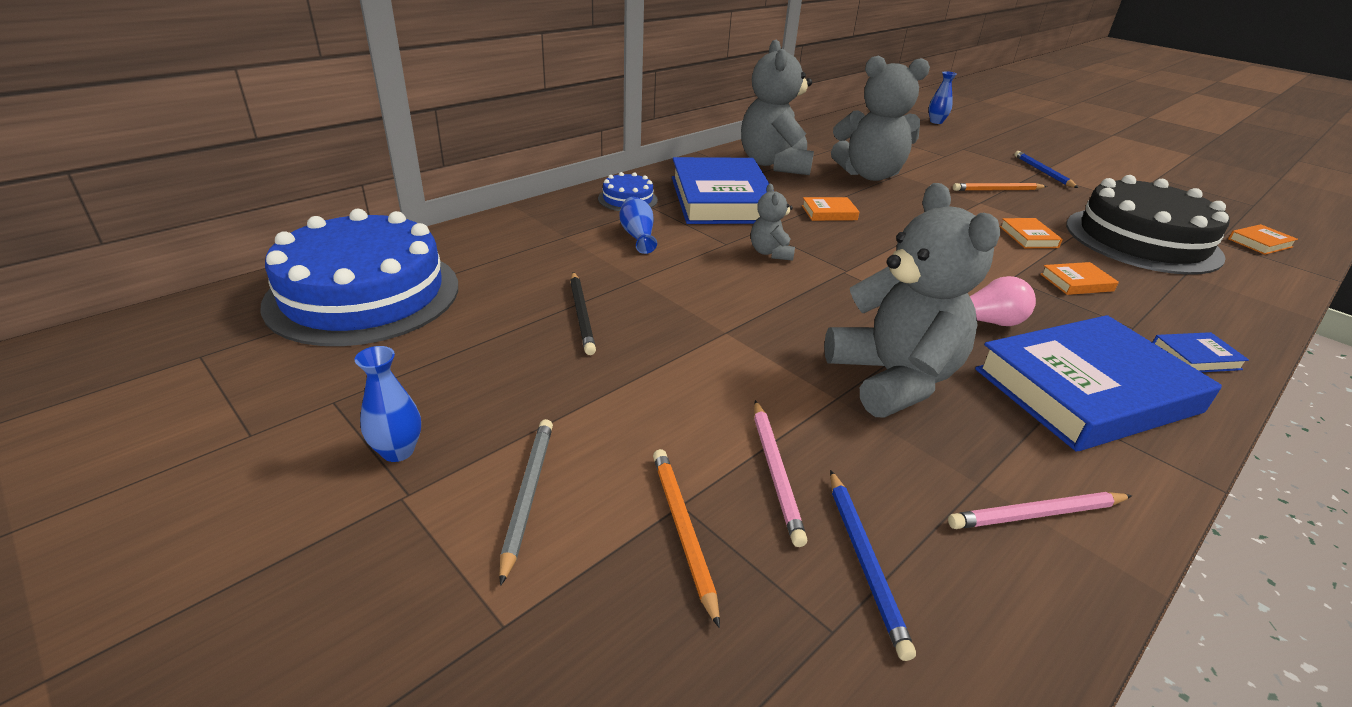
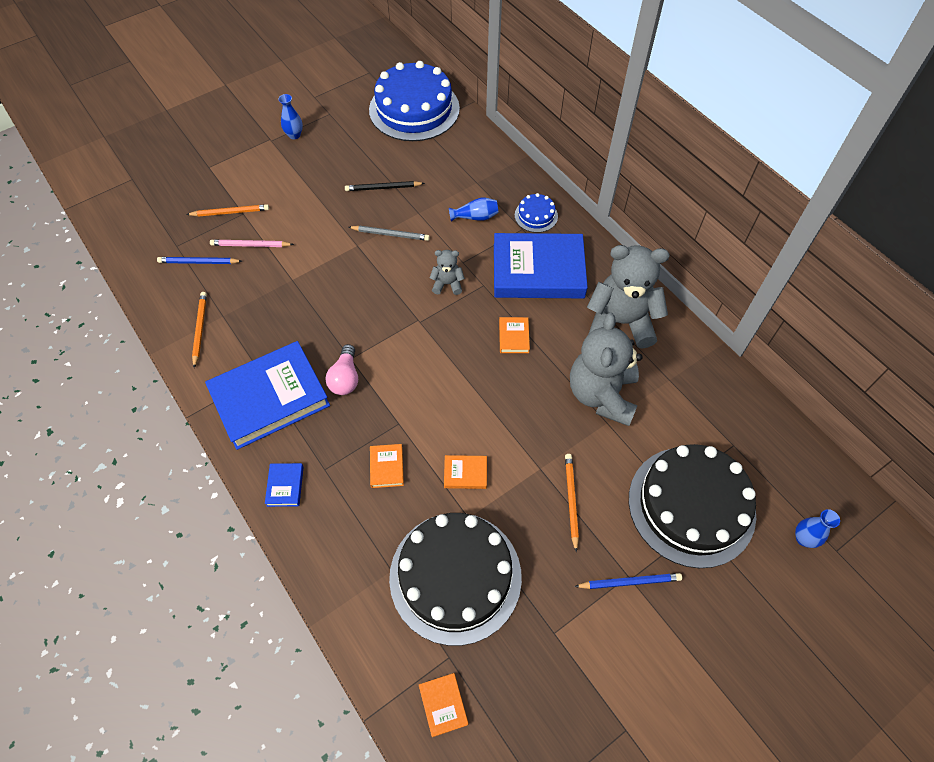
camera: 100 degrees right, 25 degrees up
(528, 495) = (260, 171): grey pencil -> grey pencil (390, 234)
(893, 379) = (300, 308): grey teddy bear -> none
(948, 149) = (691, 505): none -> black cake
(1037, 514) = (200, 329): pink pencil -> orange pencil
(1086, 390) = (270, 398): blue book -> blue book turned 75 degrees clockwise

